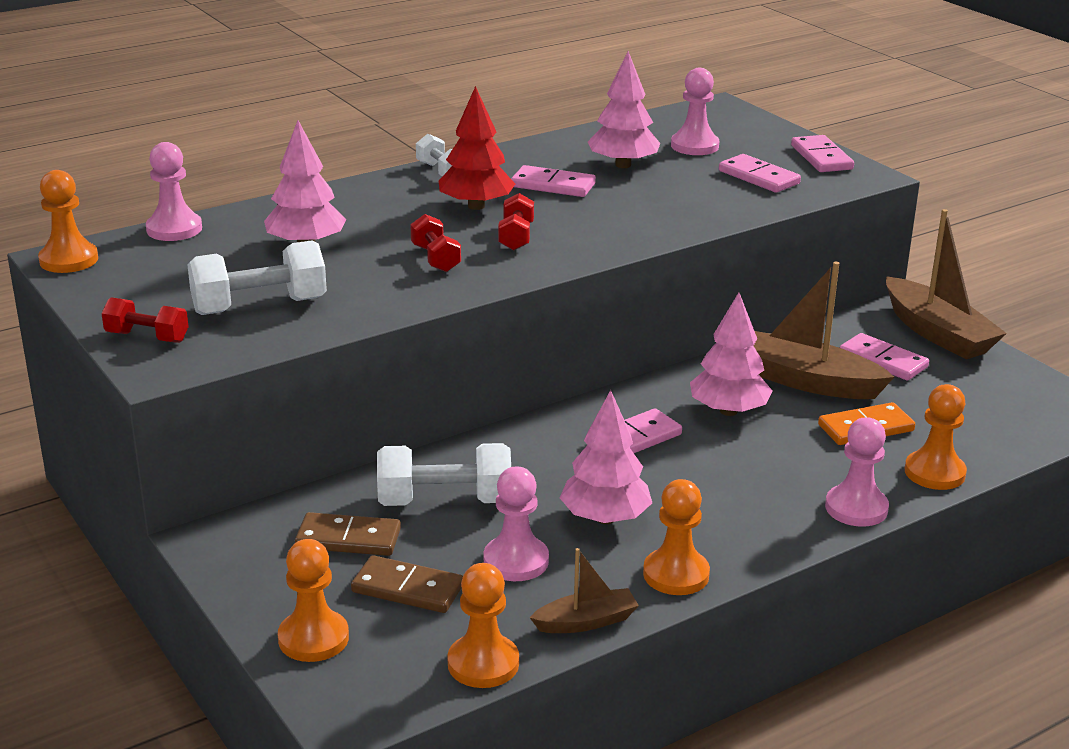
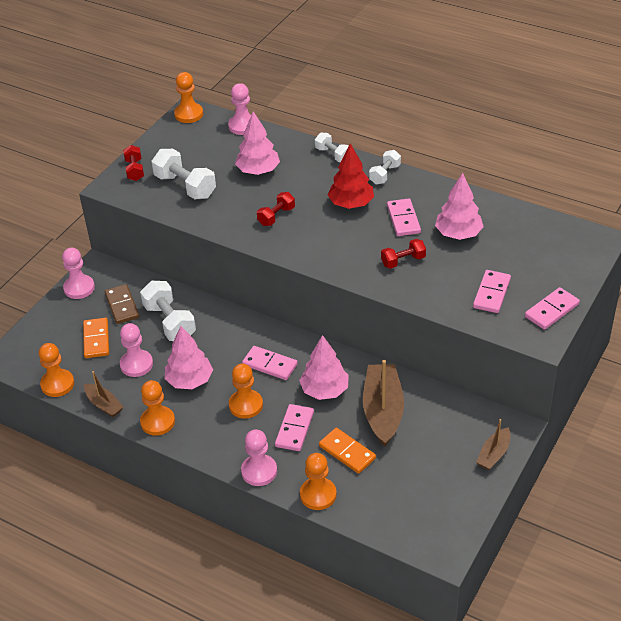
camera: 65 degrees right, 15 degrees up
(313, 638) = (48, 328): orange pawn -> orange pawn (246, 405)
(348, 190) = (333, 155): none -> white dumbbell
(408, 589) = (96, 339): brown domino -> orange domino
(516, 237) = (324, 232): red dumbbell -> red dumbbell (403, 261)
(694, 146) = (516, 251): pink pawn -> pink pawn (79, 288)
(883, 361) = (435, 438): pink domino -> pink domino (294, 429)
(937, 333) = (493, 454): brown boat -> brown boat, size x0.54

